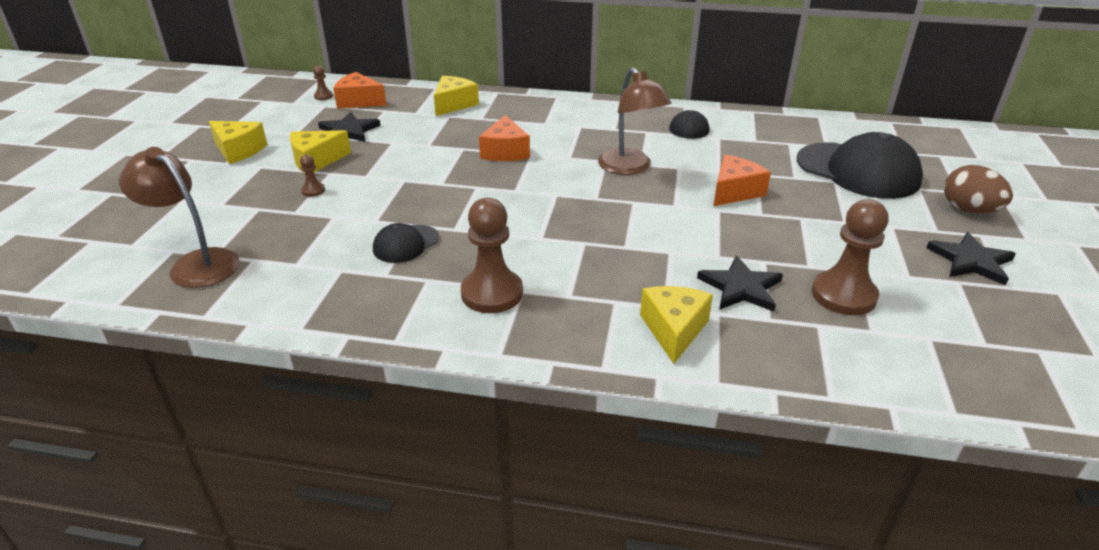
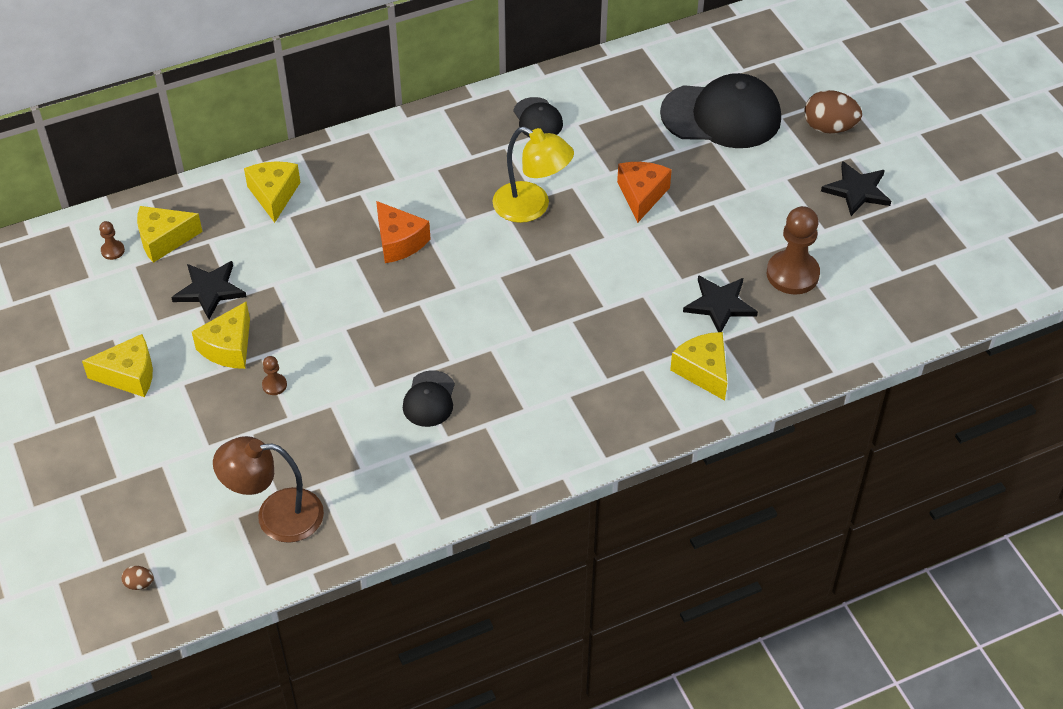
camera: 35 degrees left, 15 degrees up
(52, 259) = (139, 584): none -> brown egg
(359, 101) = (164, 240): orange cheese -> yellow cheese
(492, 293) = (548, 410): brown pawn -> none
(630, 168) = (531, 207): brown lamp -> yellow lamp

